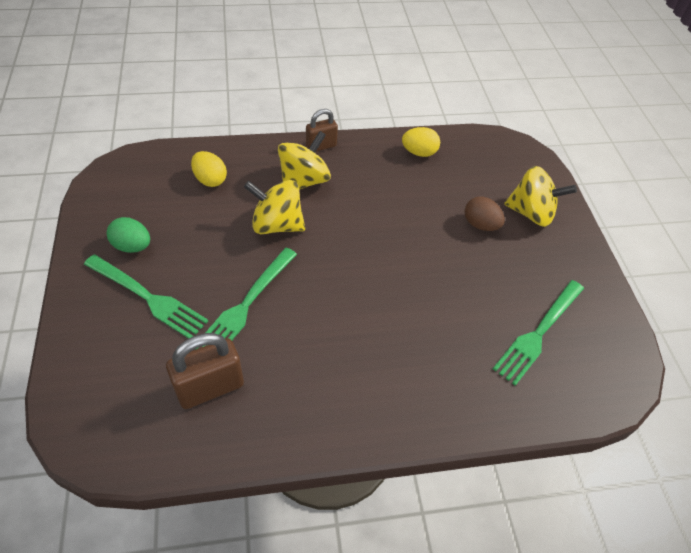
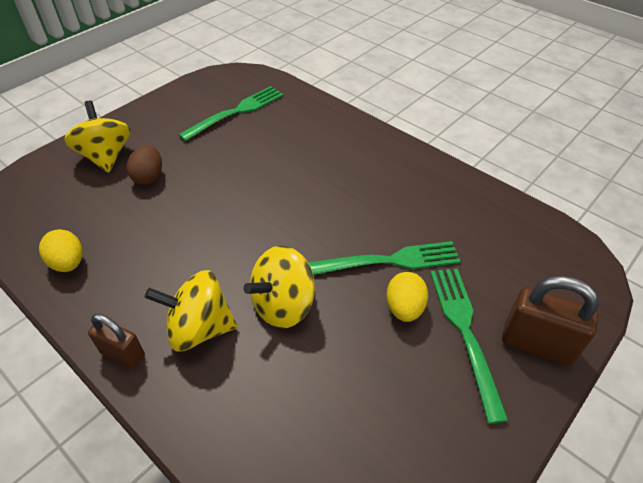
camera: 125 degrees left, 5 degrees down
(132, 246) = (439, 403): green egg -> none
(210, 180) = (280, 420): yellow egg -> yellow egg (404, 308)
(210, 387) = (469, 230): brown padlock -> brown padlock (537, 344)
(277, 224) = (283, 305): yellow spinning top -> yellow spinning top turned 75 degrees clockwise
(539, 333) = (236, 112): green fork -> green fork turned 45 degrees counterclockwise

